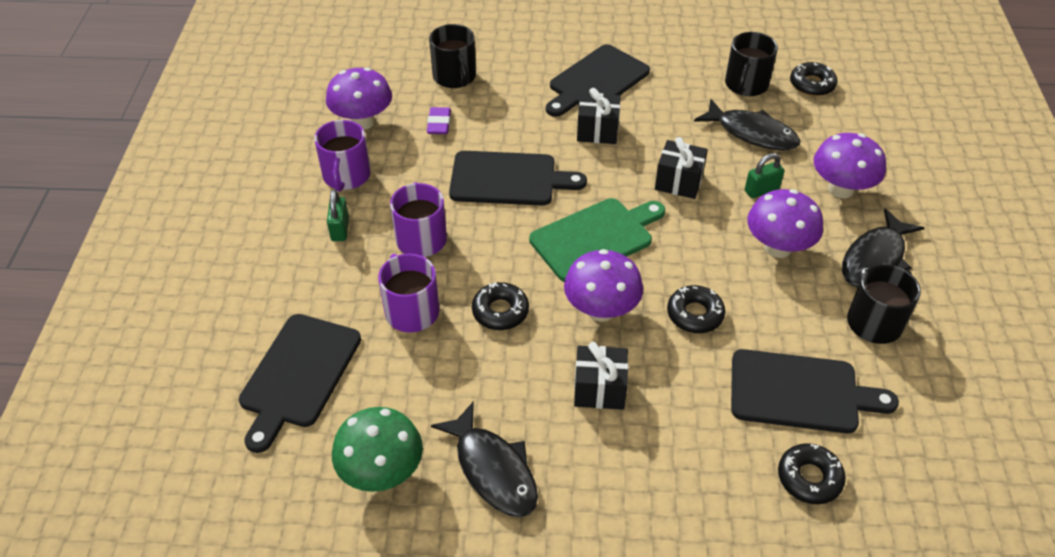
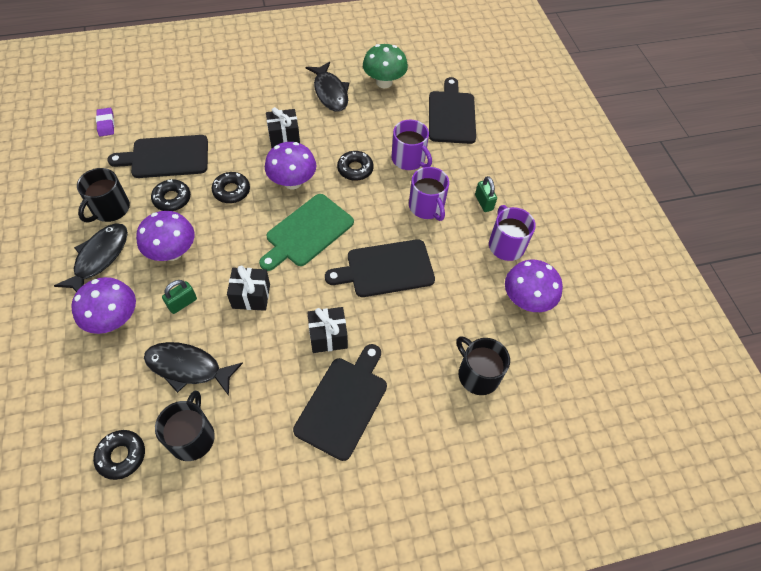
camera: 160 degrees right, 10 degrees up
(439, 124) = (464, 313): purple eraser -> purple eraser (106, 124)
(493, 469) = (330, 92): black fish -> black fish turned 150 degrees counterclockwise
(809, 478) = (166, 116): black donut -> black donut (172, 199)

